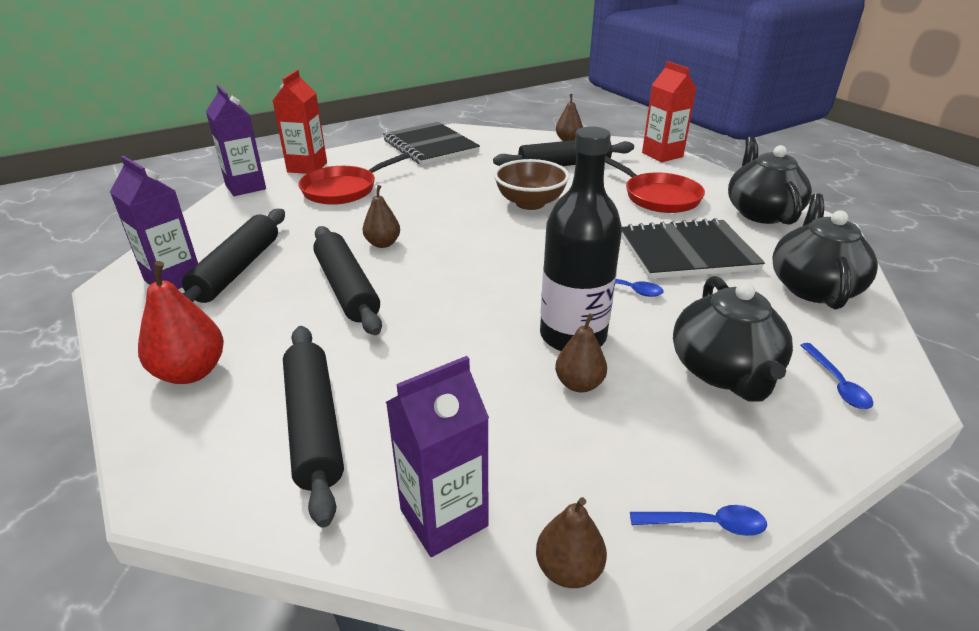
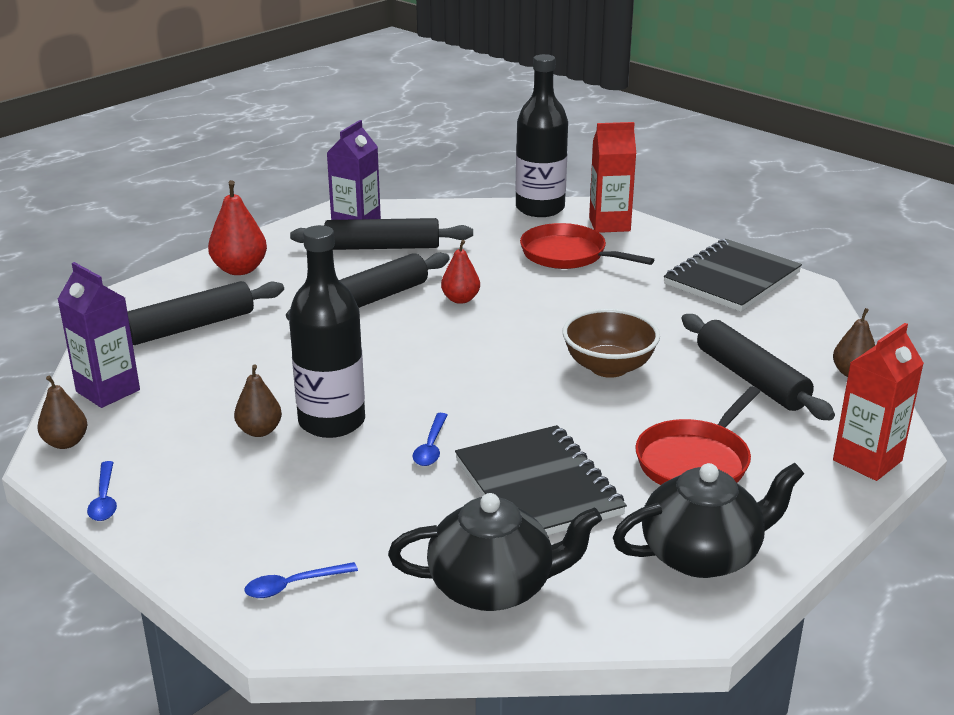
camera: 75 degrees right, 5 degrees down
(245, 187) = (540, 208): purple carton -> black bottle
(383, 244) = (460, 299): brown pear -> red pear
(724, 371) = (296, 511): black teapot -> none

